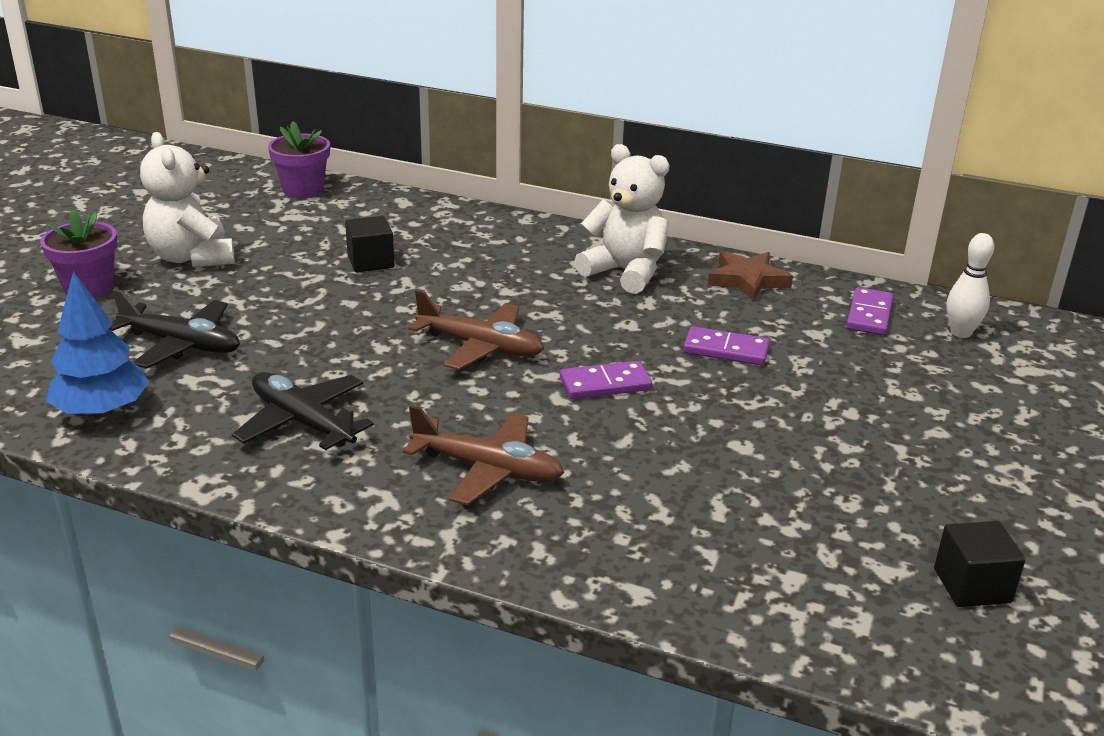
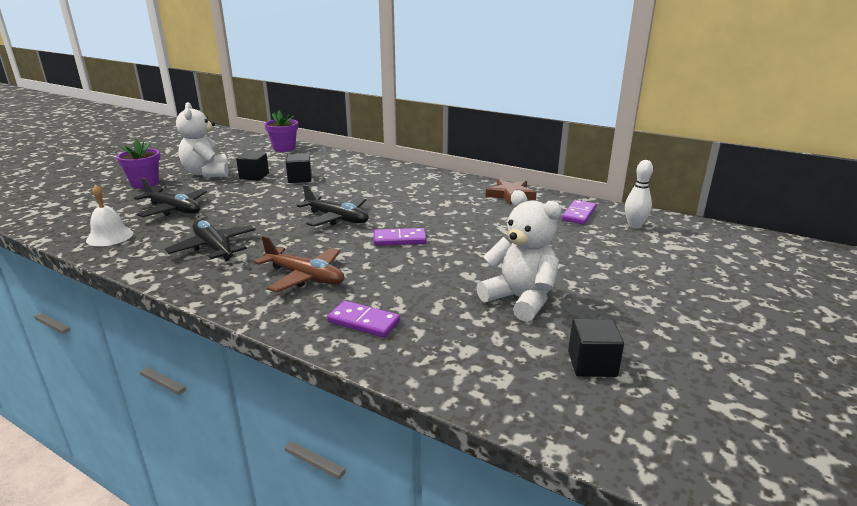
camera: 10 degrees right, 5 degrees down
(102, 411) = (110, 236): blue tree -> white bell
(284, 260) = (254, 176): none -> black cube
(480, 347) = (337, 218): brown plane -> black plane
(625, 272) = (440, 189): white teddy bear -> white teddy bear (520, 300)
(726, 350) = (481, 227): purple domino -> purple domino (363, 322)

